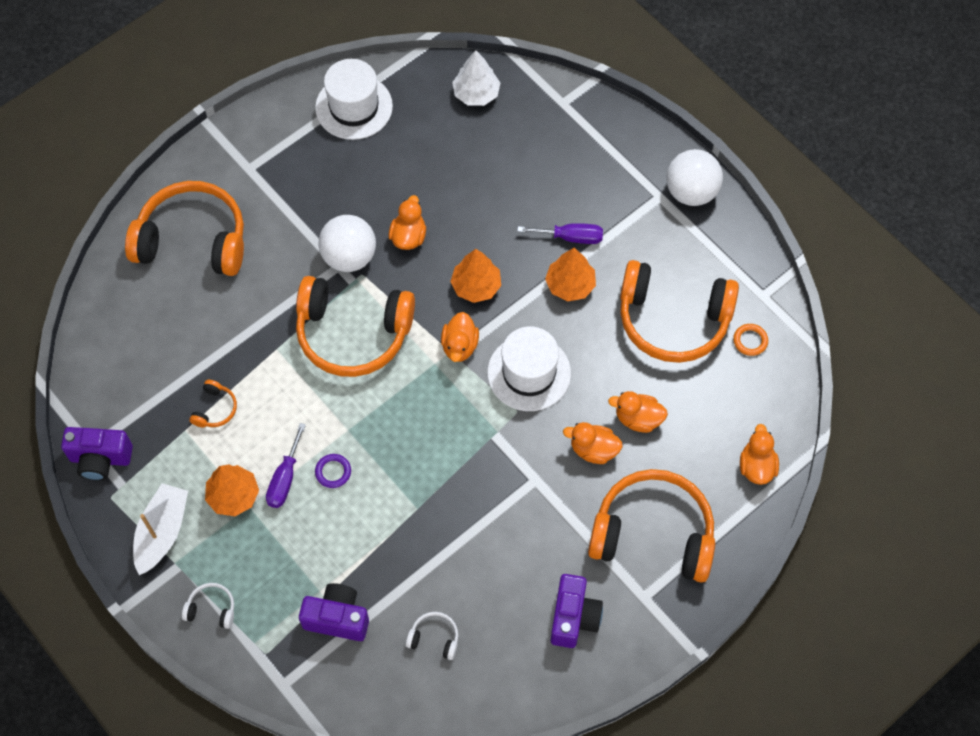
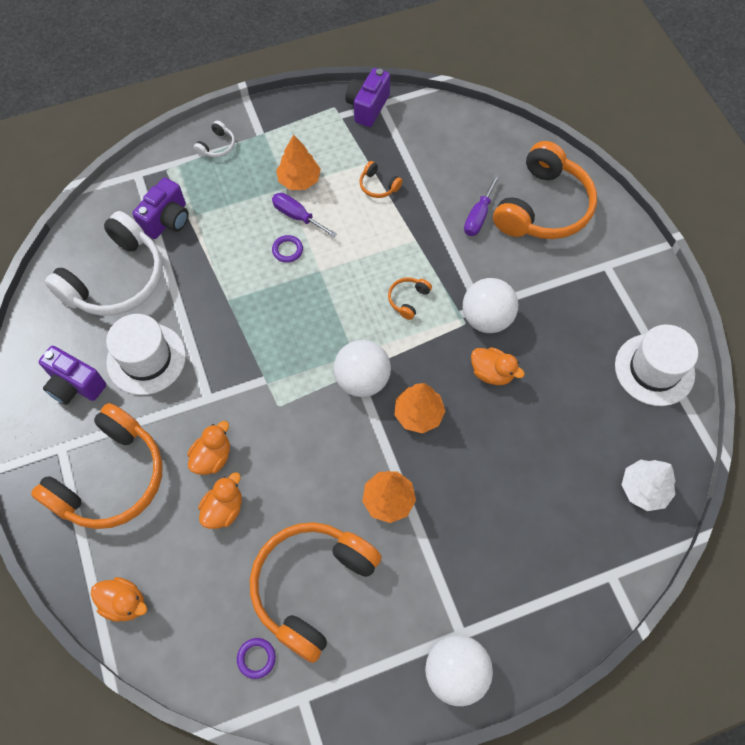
camera: 110 degrees right, 0 degrees up
(162, 532) = (291, 130): white boat -> none
(353, 333) = (408, 299): orange headphones -> orange headphones, size x0.40
(434, 638) = (116, 279): white headphones -> white headphones, size x2.49
(459, 346) = (362, 380): orange duck -> white ball
(529, 373) = (311, 429): white hat -> white hat (146, 359)
(571, 237) = (442, 521): purple screwdriver -> purple screwdriver (478, 216)
(750, 341) = (256, 658): orange ring -> purple ring

